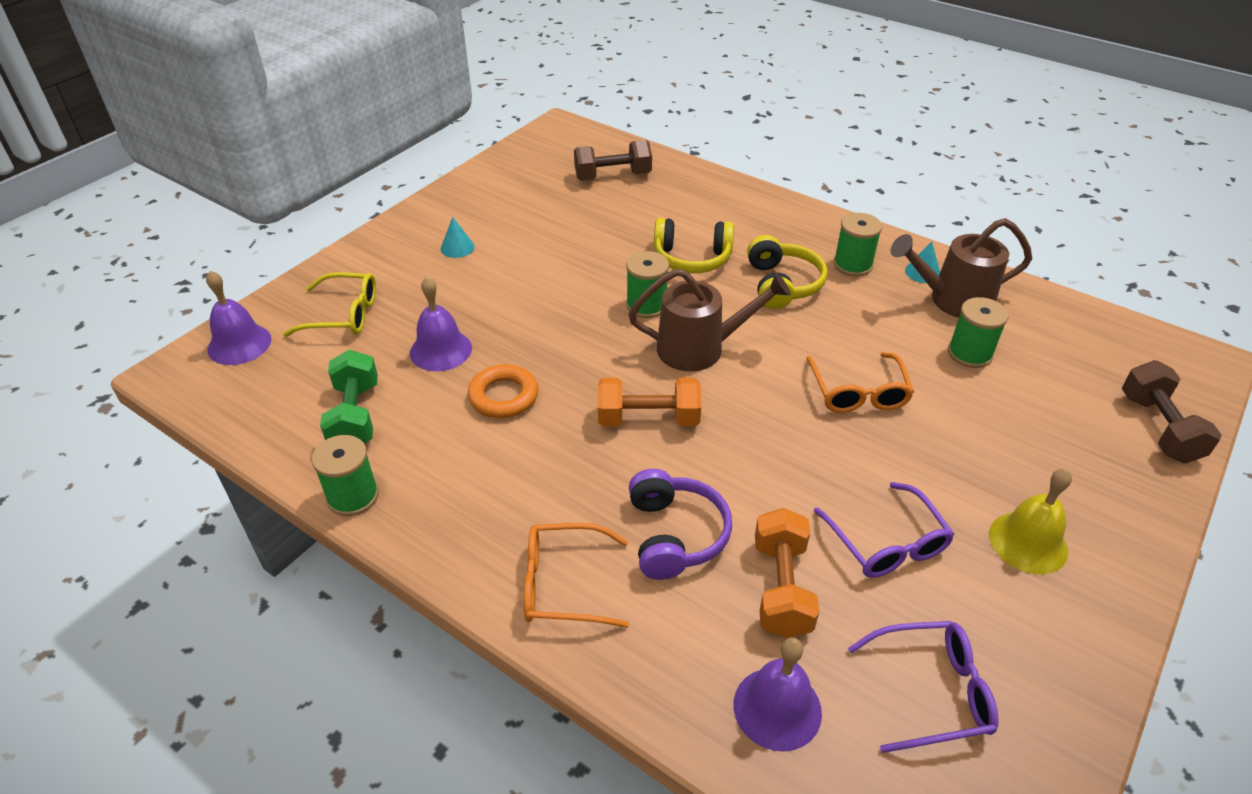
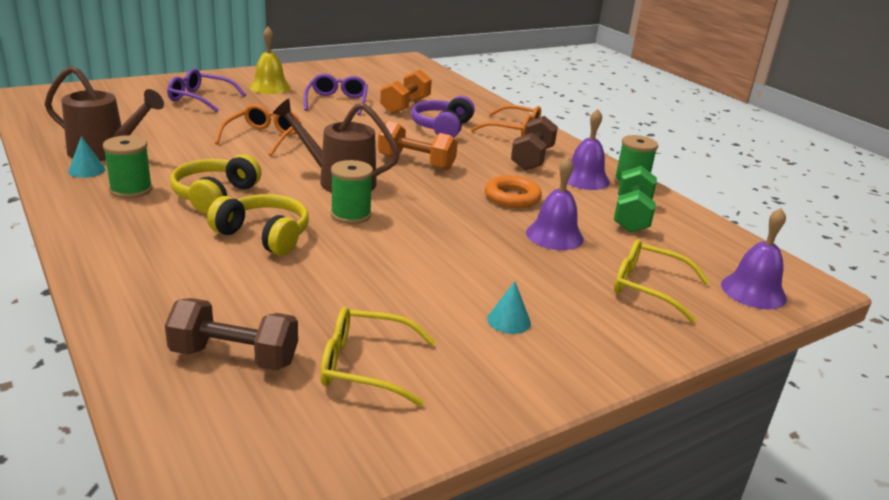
camera: 160 degrees left, 15 degrees down
(535, 193) = (366, 366): none -> yellow glasses
(777, 708) = (440, 90): purple bell -> purple bell (584, 179)
(931, 692) = (374, 79): purple glasses -> purple glasses (201, 99)
(969, 354) = (157, 131): green spool -> none
(1158, 428) = (124, 89): brown dumbbell -> brown dumbbell (532, 158)

